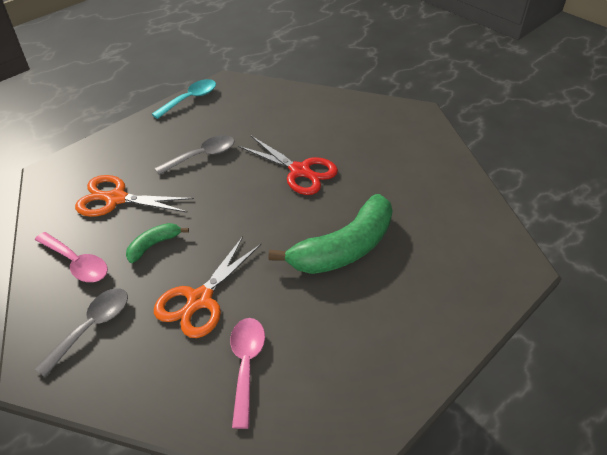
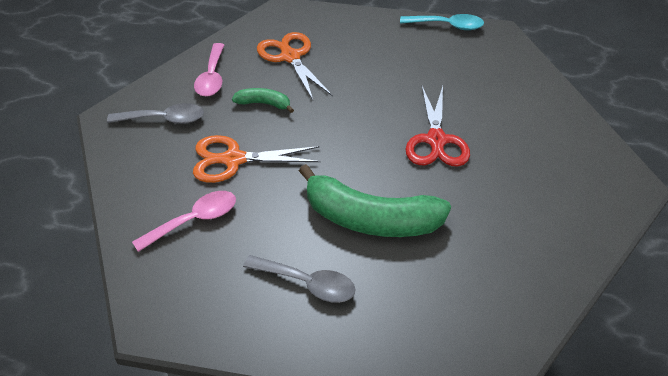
camera: 55 degrees right, 0 degrees up
(202, 156) = (386, 72): grey spoon -> grey spoon (307, 283)

